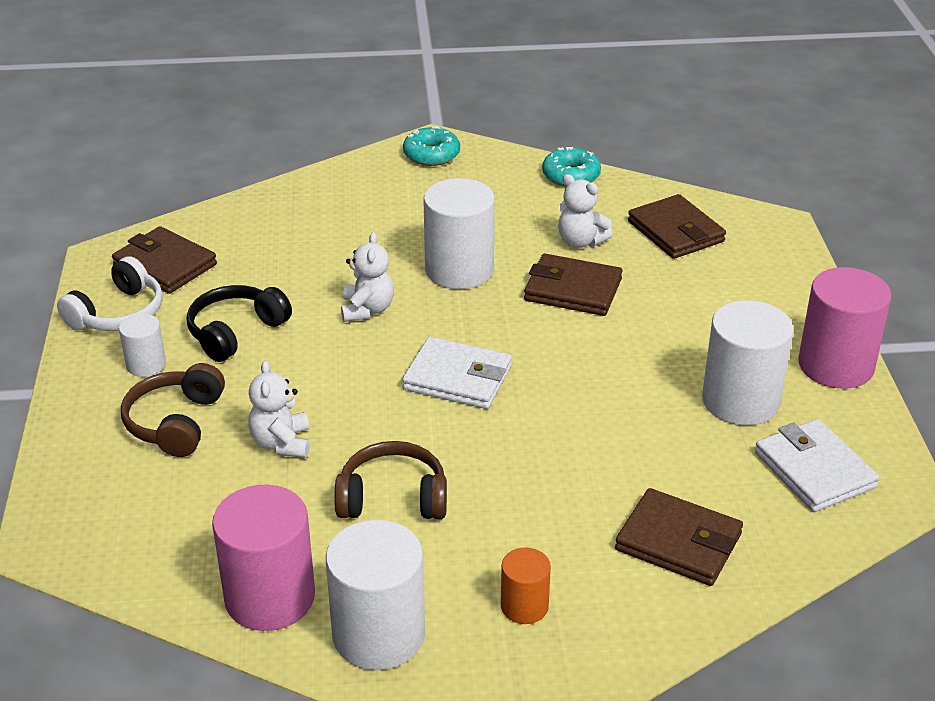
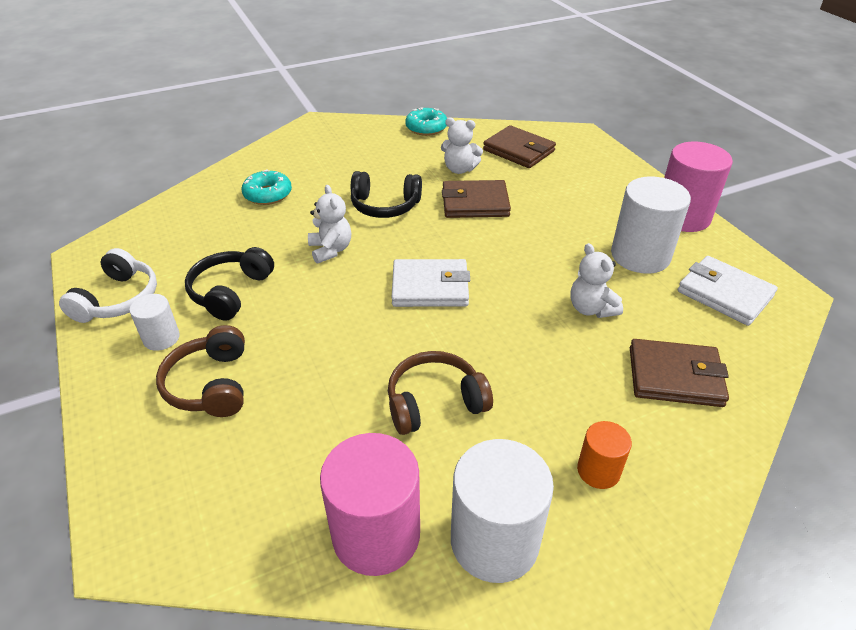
camera: 20 degrees left, 5 degrees up
(165, 265) = (145, 250): brown wallet -> none
(281, 443) = (315, 378): white teddy bear -> white teddy bear (591, 308)
(431, 155) = (320, 131): turquoise donut -> turquoise donut (268, 194)
(459, 270) = (385, 206): white cylinder -> black headphones

